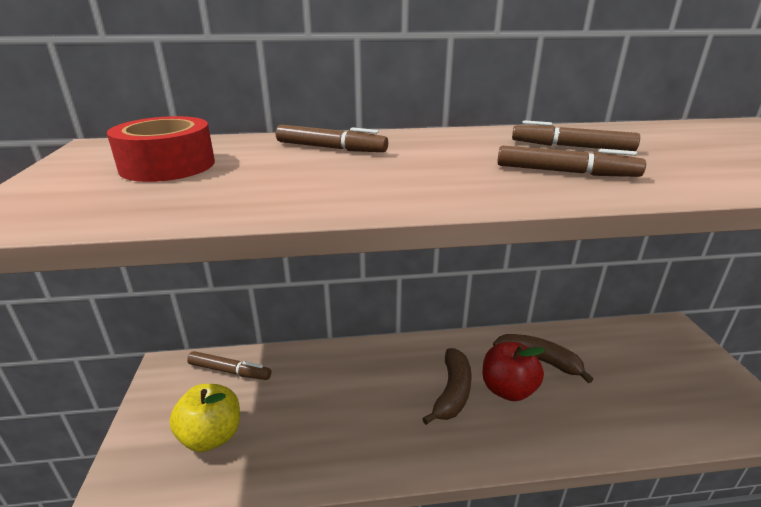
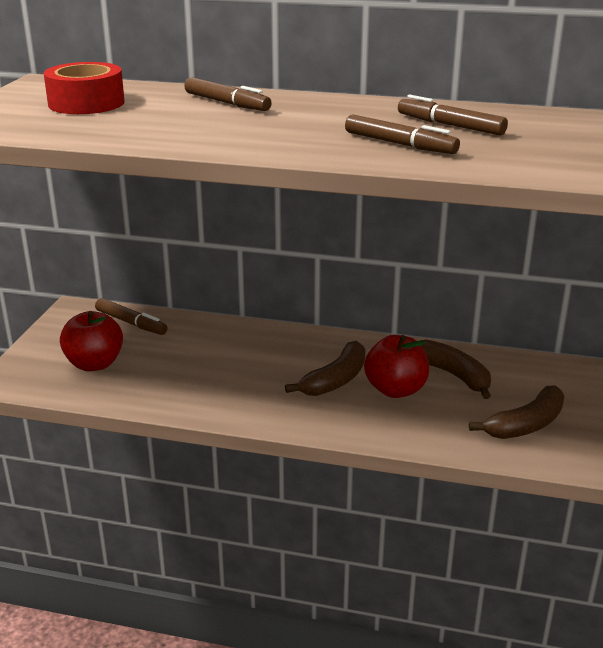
camera: 20 degrees right, 0 degrees up
(212, 436) = (94, 364): yellow apple -> red apple
(632, 400) = (526, 425): none -> brown banana

